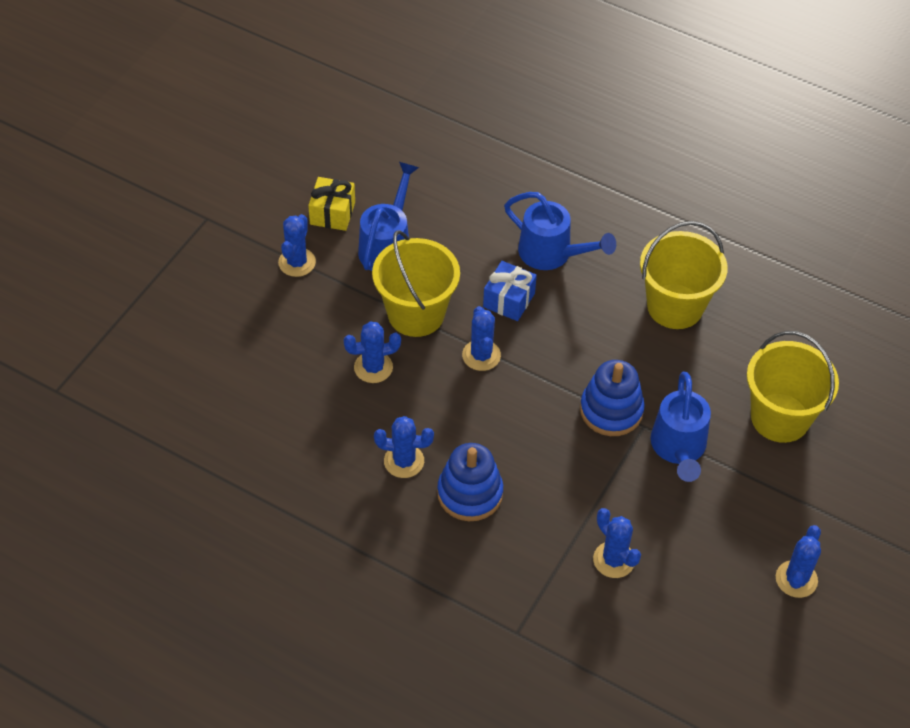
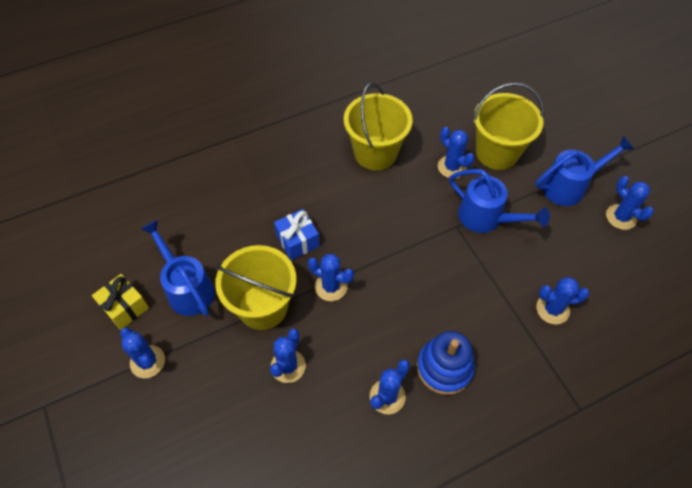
camera: 55 degrees left, 5 degrees up
(552, 254) = (280, 193): blue watering can -> blue watering can (570, 186)
(611, 410) = (431, 237): blue stacking toy -> none
(720, 384) = (452, 167): none -> blue cactus

